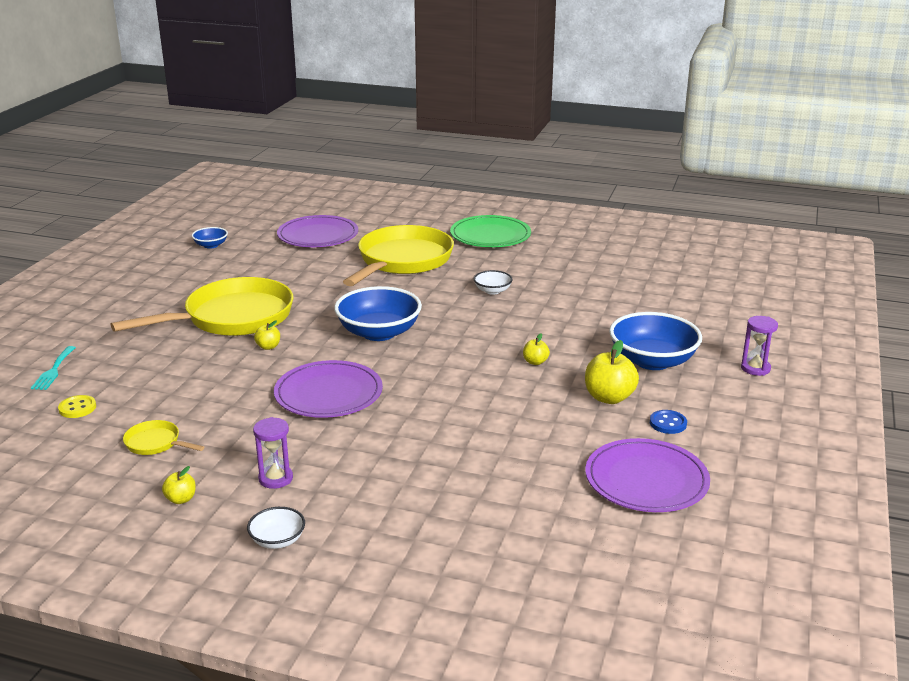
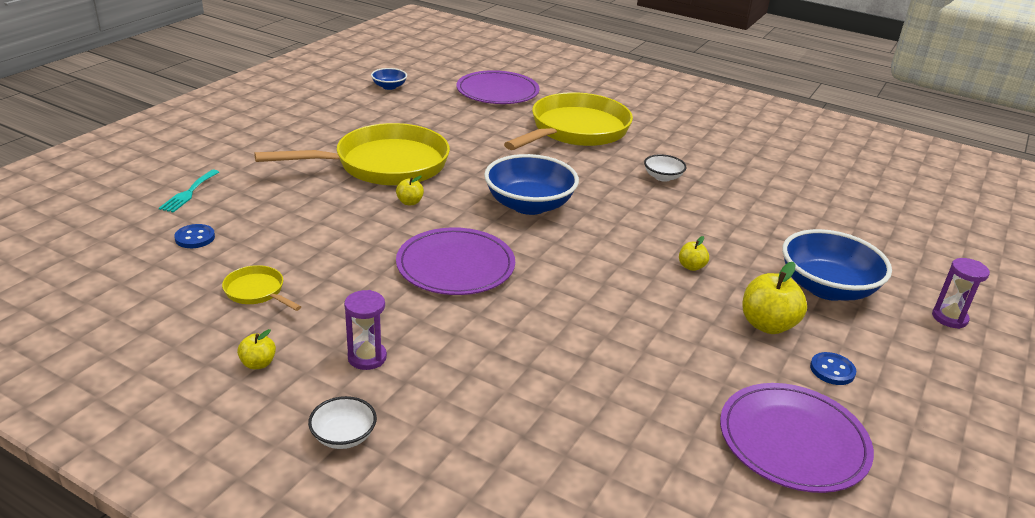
camera: 10 degrees right, 5 degrees up
(77, 408) = (195, 238): yellow button -> blue button
(490, 235) = (674, 116): green plate -> none

